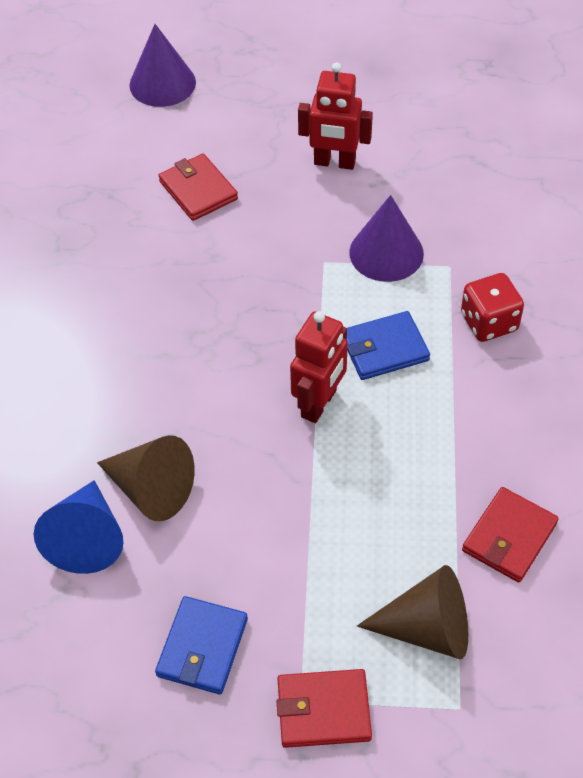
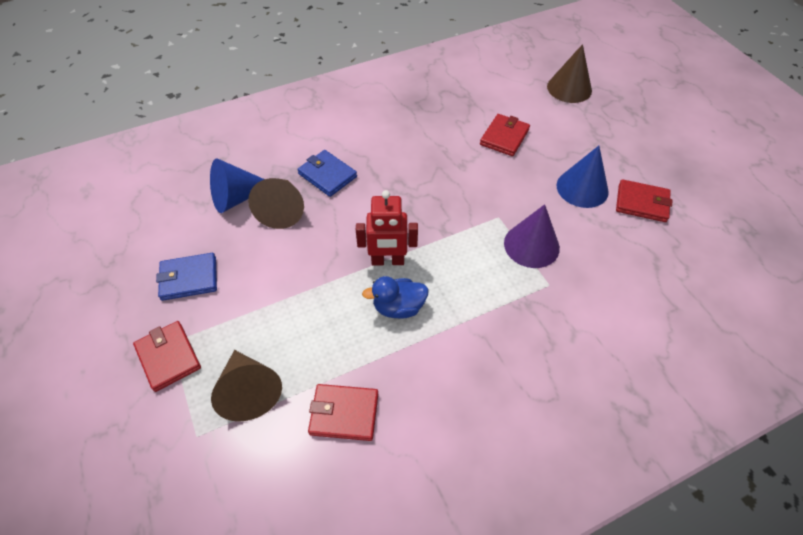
camera: 60 degrees right, 0 degrees up
(162, 83) = (569, 88): purple cone -> brown cone
(334, 163) = (582, 188): red robot -> blue cone
(384, 349) = (453, 277): blue wallet -> blue wallet (327, 175)
(391, 125) = (642, 203): none -> red wallet
(396, 422) = (398, 307): none -> blue duck
(489, 322) = (518, 327): red dice -> none

